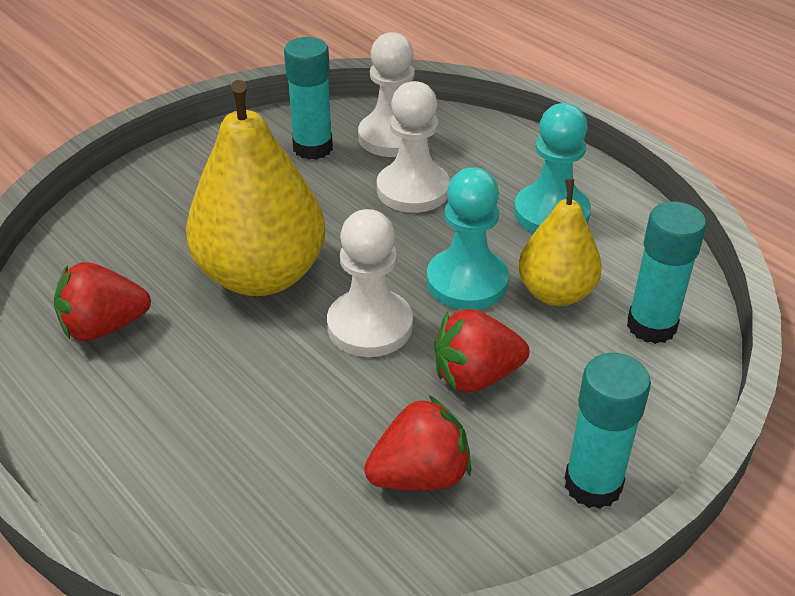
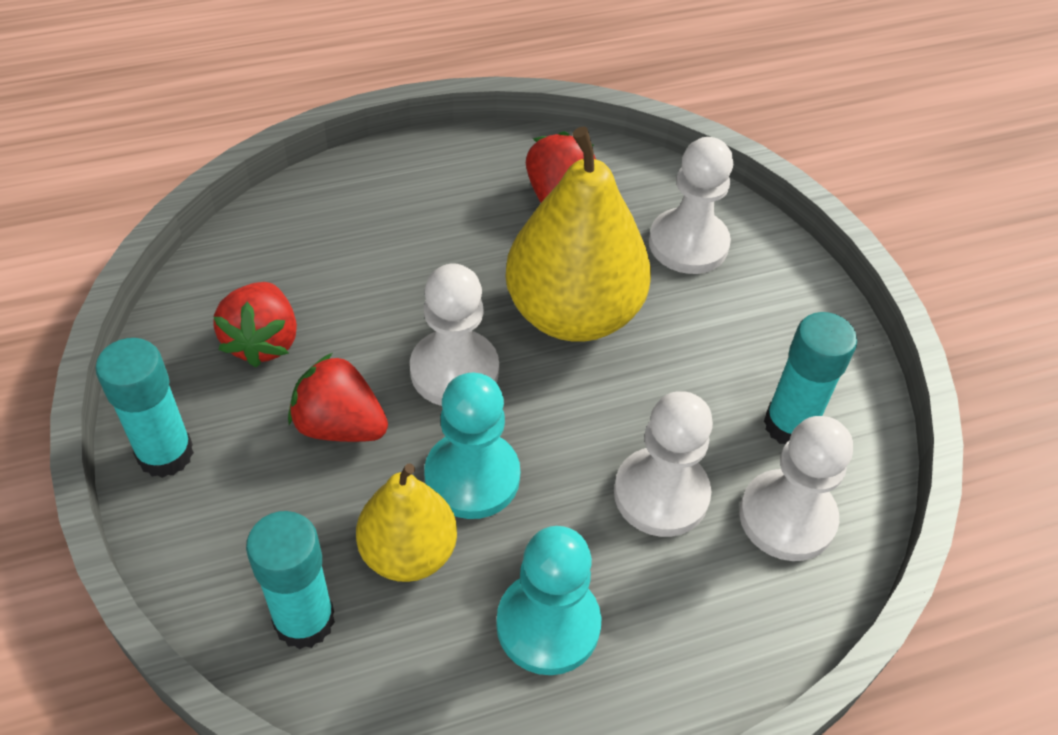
camera: 110 degrees right, 10 degrees up
(140, 230) = (688, 244): none -> white pawn
(476, 376) = (340, 425): red strawberry -> red strawberry turned 75 degrees counterclockwise

